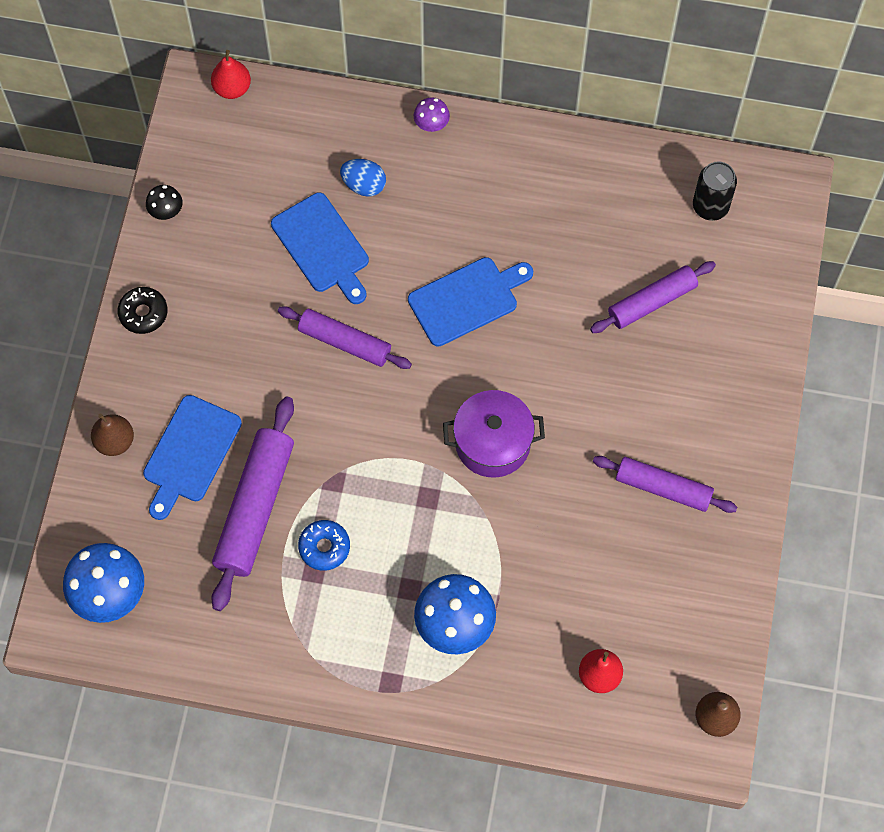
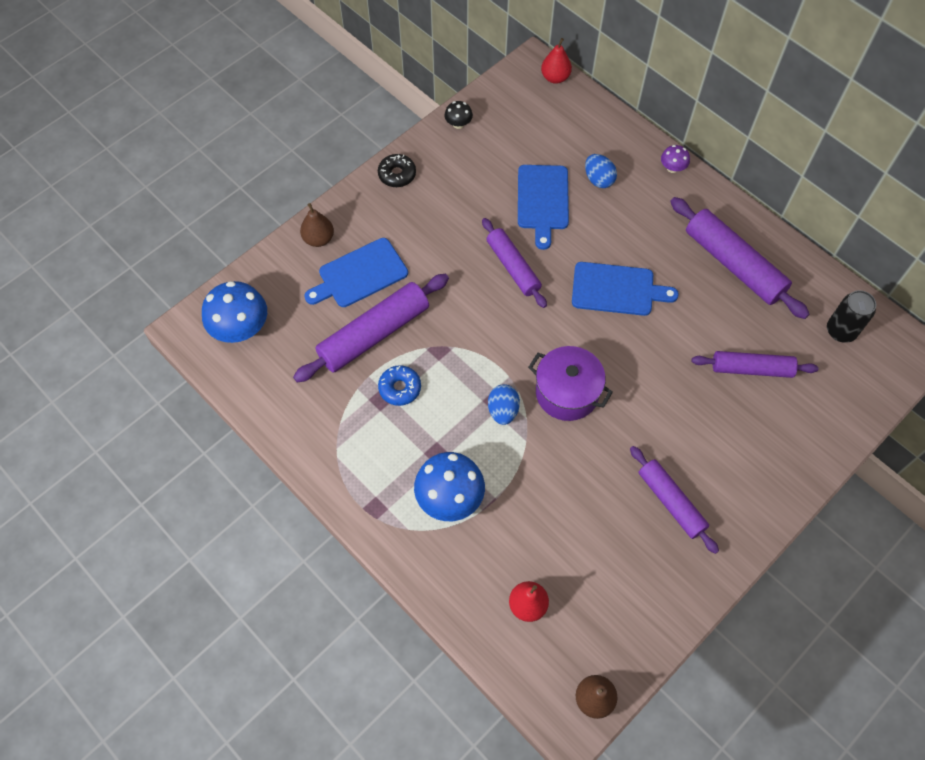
camera: 35 degrees right, 5 degrees down
(443, 502) = (503, 411): none -> blue egg
(563, 198) = (733, 264): none -> purple rolling pin

